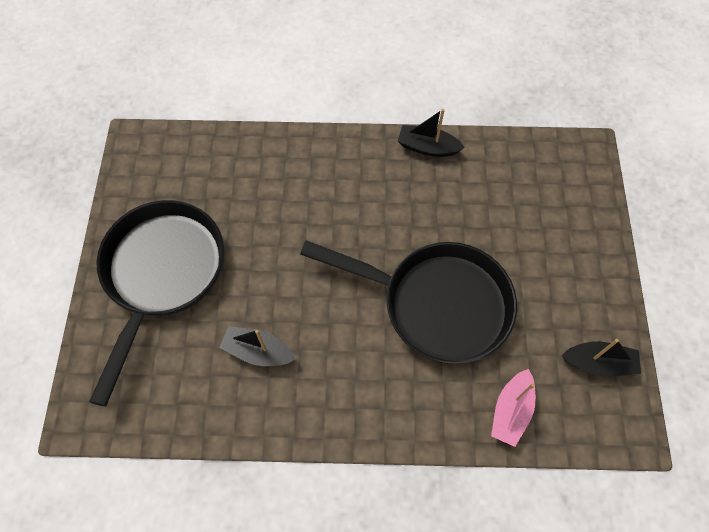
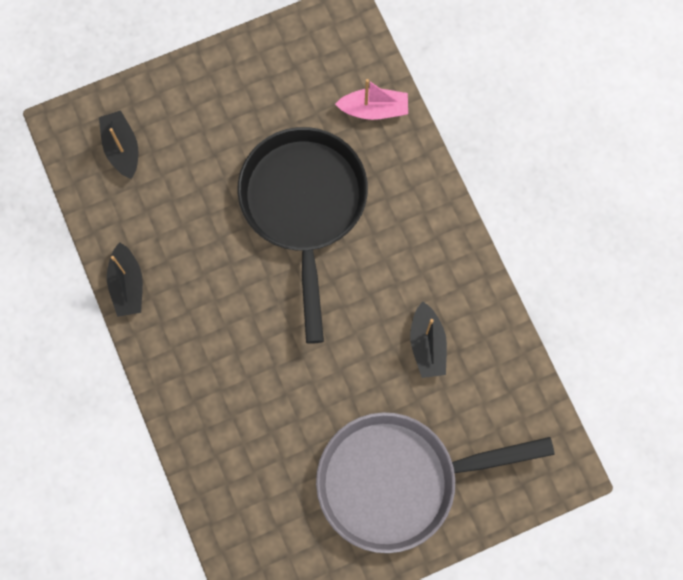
camera: 115 degrees left, 10 degrees up
(162, 274) = (398, 481): black pan -> grey pan
(598, 363) = (296, 54): black boat -> black boat (122, 148)

